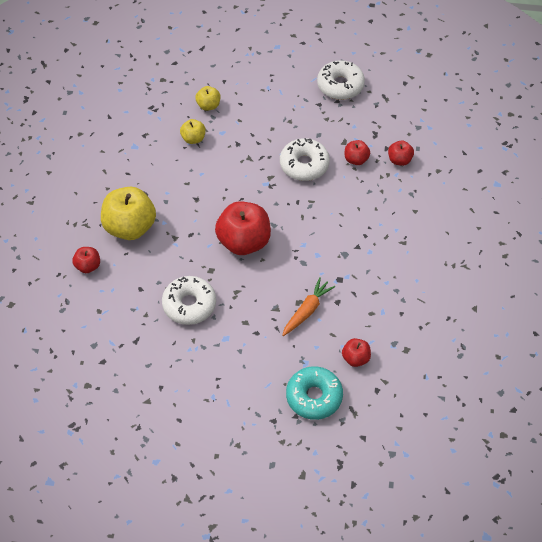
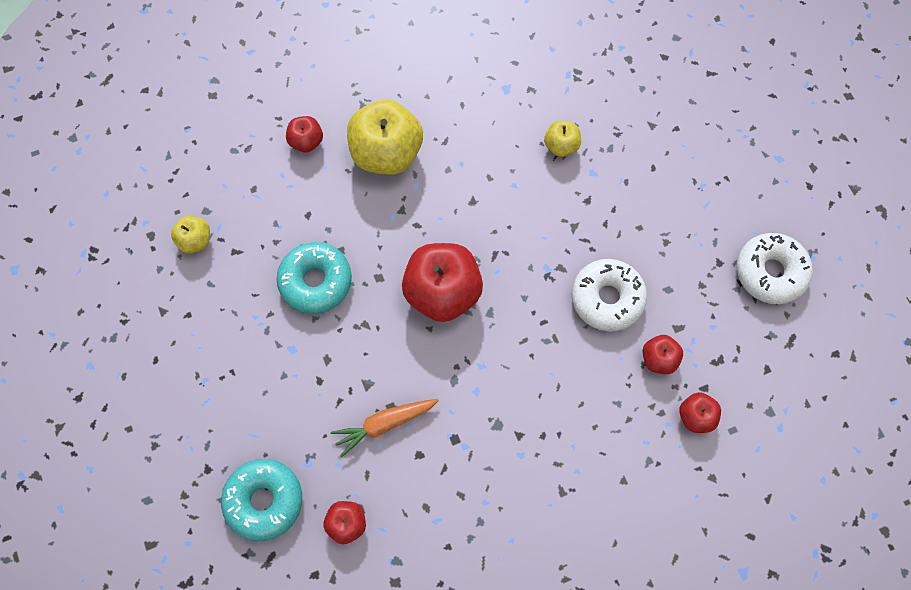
camera: 60 degrees right, 15 degrees up
(189, 305) = (316, 281): white donut -> turquoise donut
(208, 105) = (624, 133): yellow apple -> yellow apple (195, 240)
(307, 310) = (384, 424): orange carrot -> orange carrot turned 150 degrees clockwise

